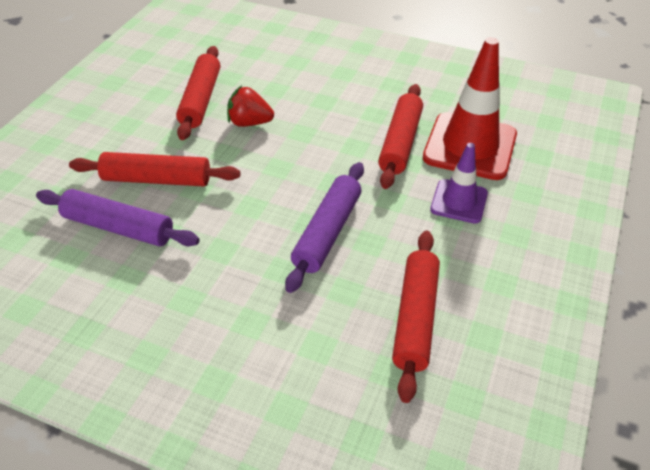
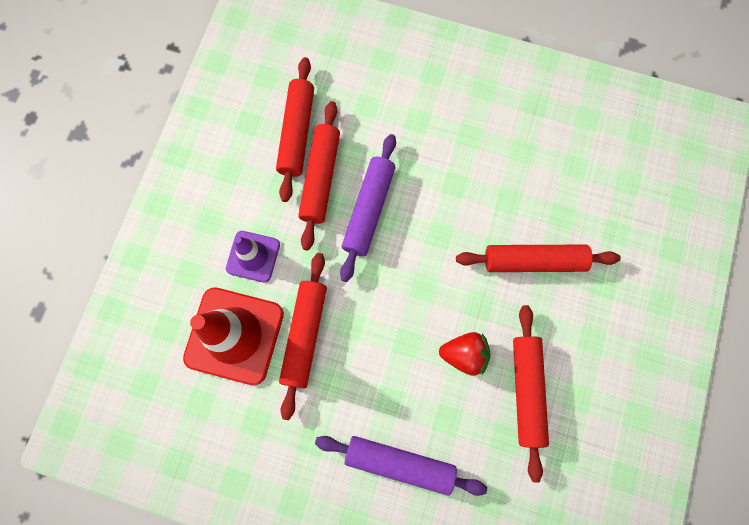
camera: 175 degrees right, 30 degrees up
(118, 227) = (547, 200): purple rolling pin -> purple rolling pin (399, 463)
(383, 266) = (320, 178): none -> red rolling pin

